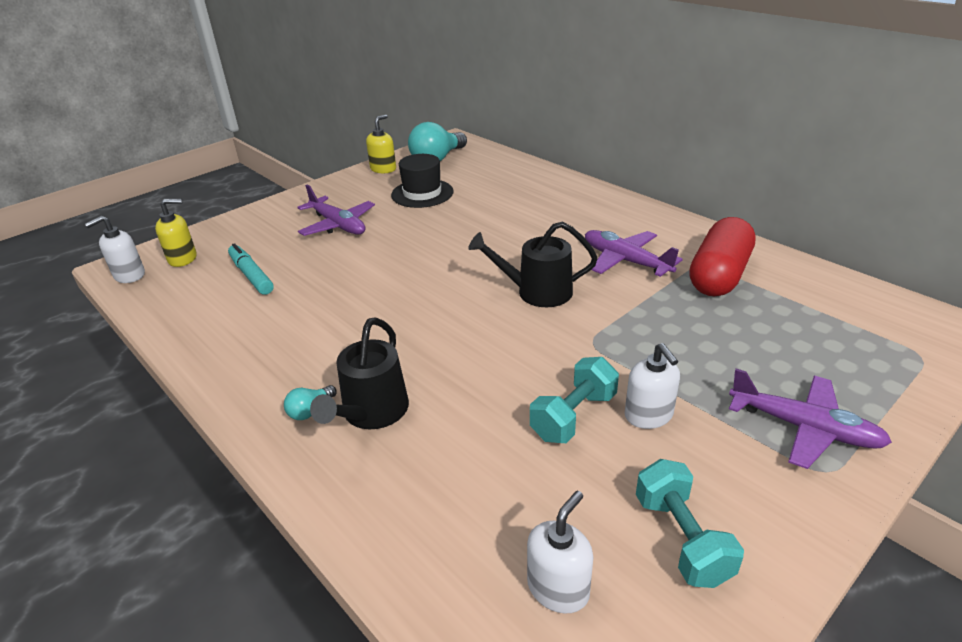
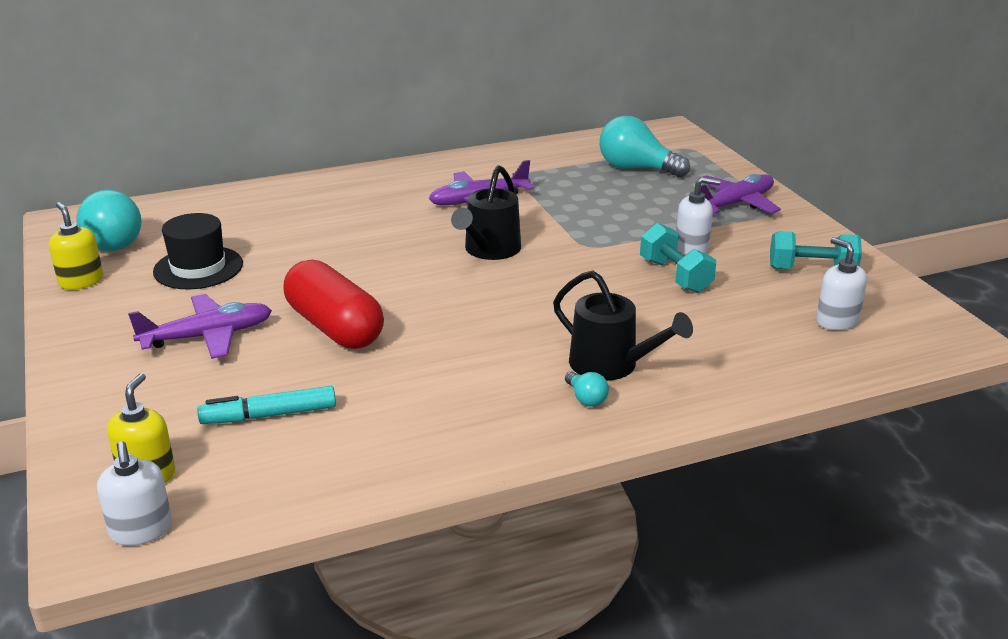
camera: 70 degrees left, 5 degrees down
(719, 275) = (539, 173): red capsule -> red capsule (335, 327)
(808, 330) = (636, 168): none -> turquoise light bulb

